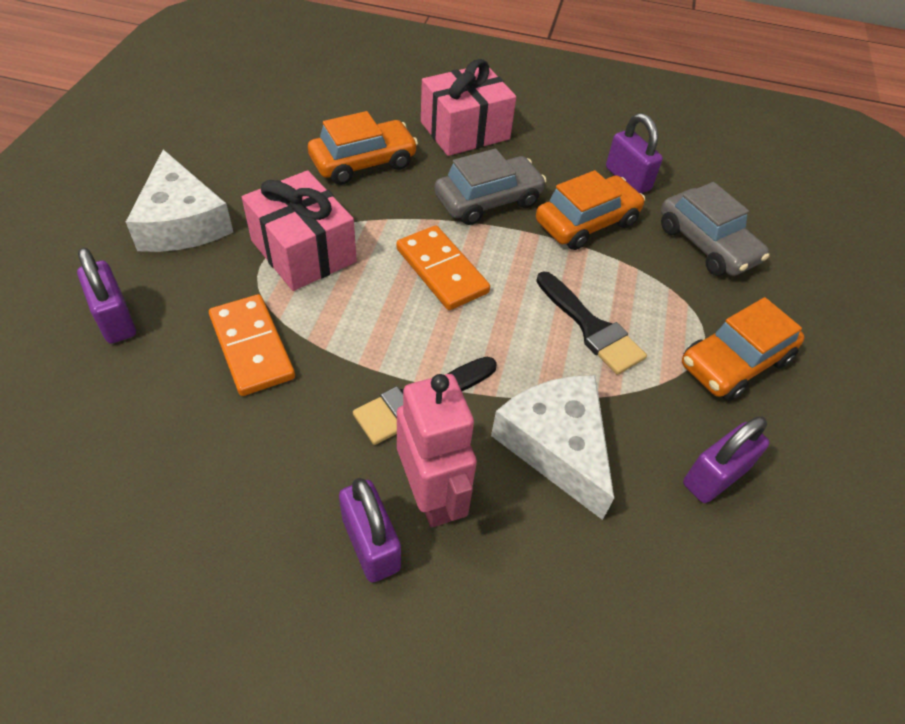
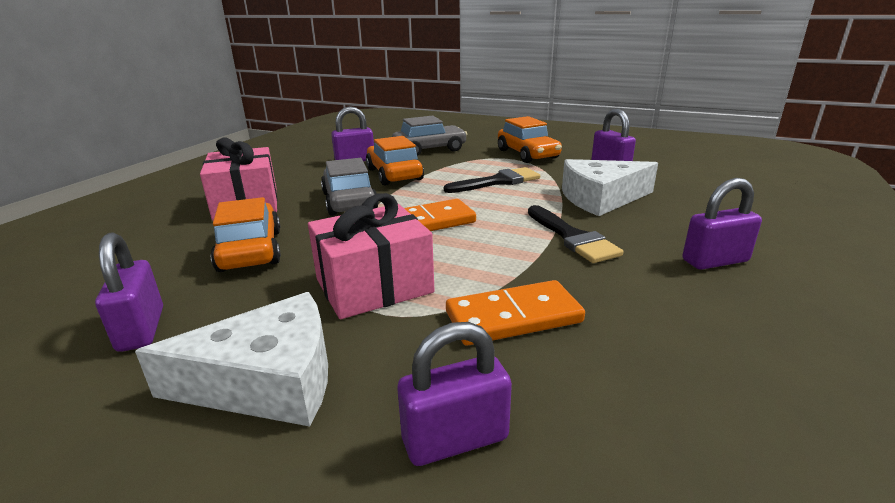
camera: 75 degrees left, 25 degrees down
(243, 147) = (141, 329): none -> purple padlock
(432, 495) = (659, 237): pink robot -> none

